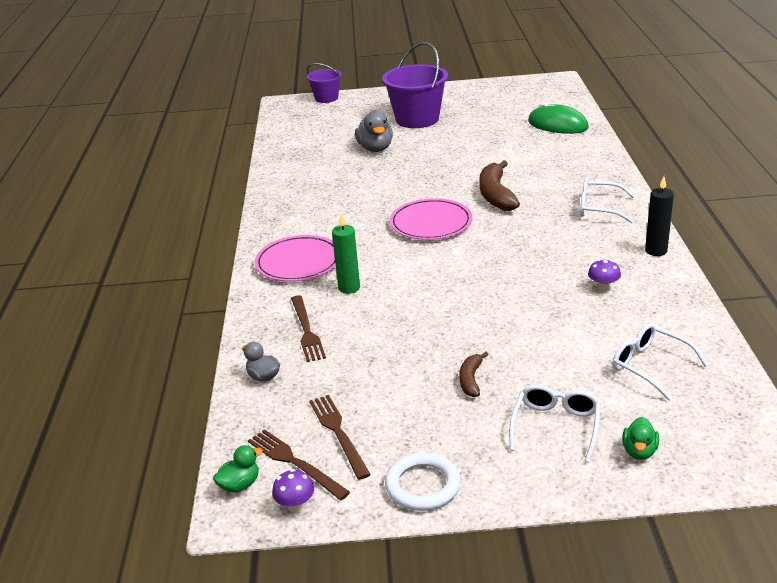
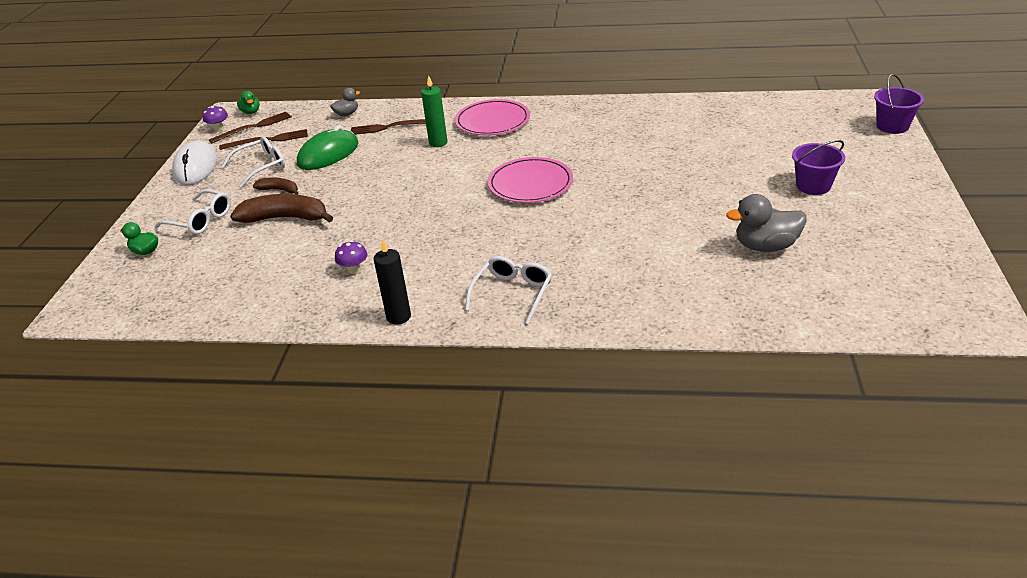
camera: 100 degrees right, 5 degrees up
(375, 149) = (724, 157): grey duck -> grey duck (765, 246)
(417, 119) = (813, 186): purple bucket -> purple bucket, size x0.57
(423, 485) = (196, 167): white ring -> white mouse
(496, 195) = (576, 226): brown banana -> brown banana (286, 218)
(557, 125) = (779, 297): green mouse -> green mouse (328, 154)
(650, 366) = (226, 275): white glasses -> white glasses (261, 167)

